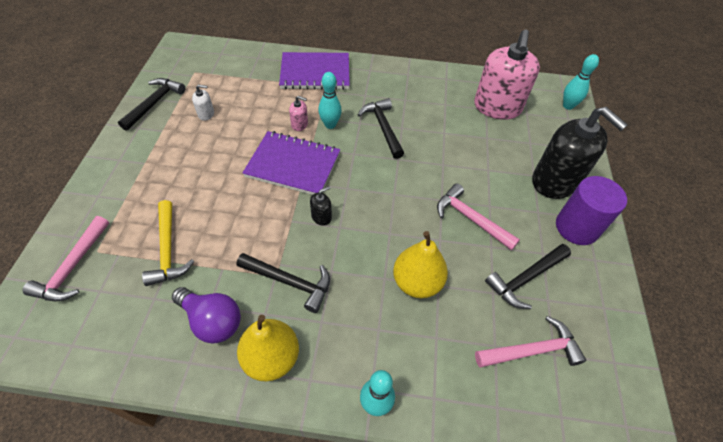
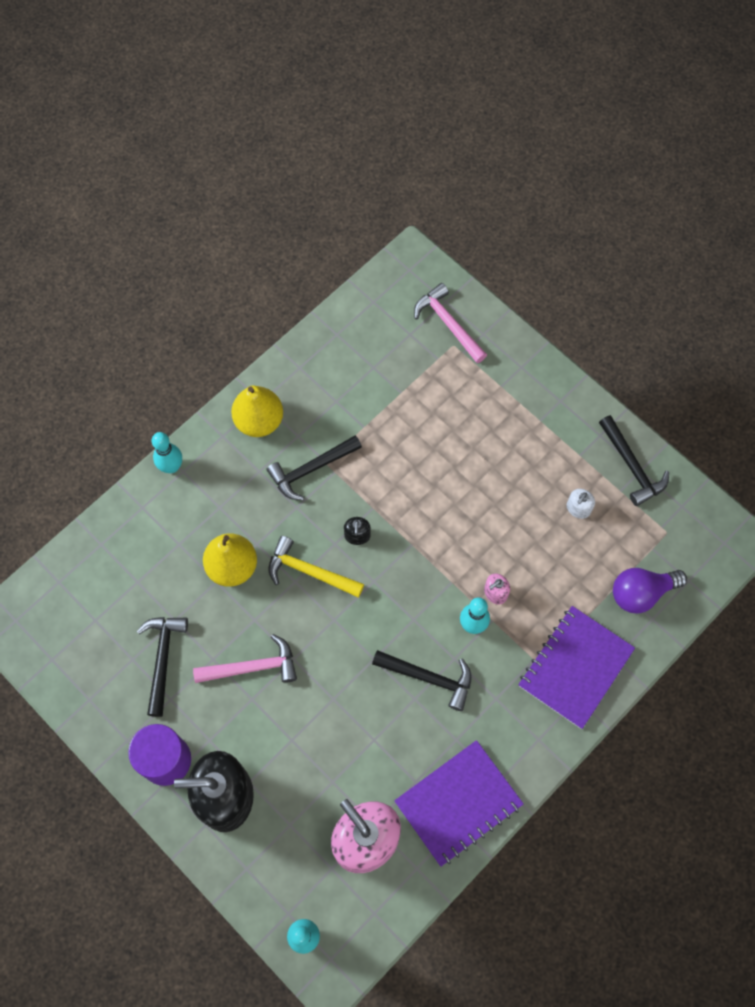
camera: 130 degrees right, 15 degrees up
(168, 250) = (414, 396): yellow hammer -> yellow hammer (309, 571)
(212, 321) = (321, 397): purple light bulb -> purple light bulb (641, 593)
(293, 165) = (440, 550): purple notebook -> purple notebook (458, 803)
(532, 350) = (111, 606): pink hammer -> none

